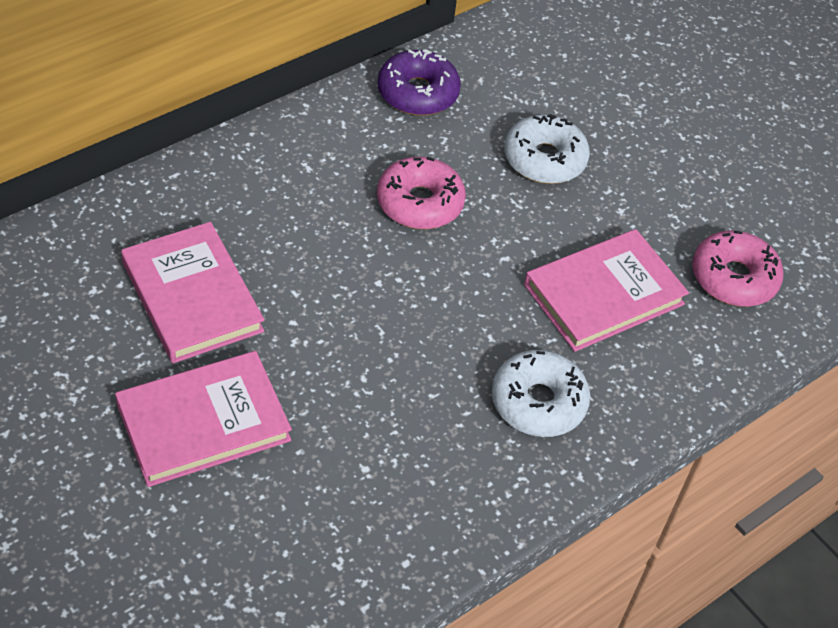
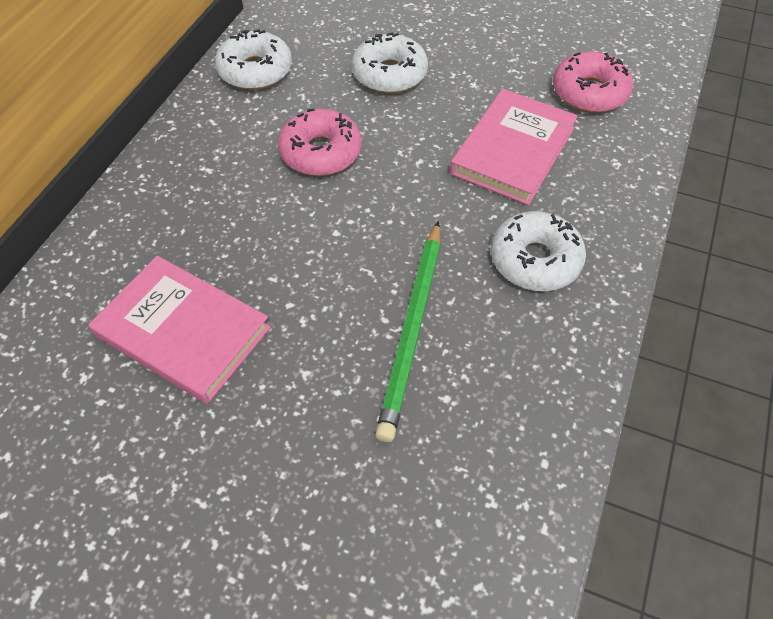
camera: 25 degrees left, 5 degrees up
(203, 423) = (275, 443): pink book -> none
(380, 399) = (412, 329): none -> green pencil
(417, 93) = (255, 71): purple donut -> white donut

